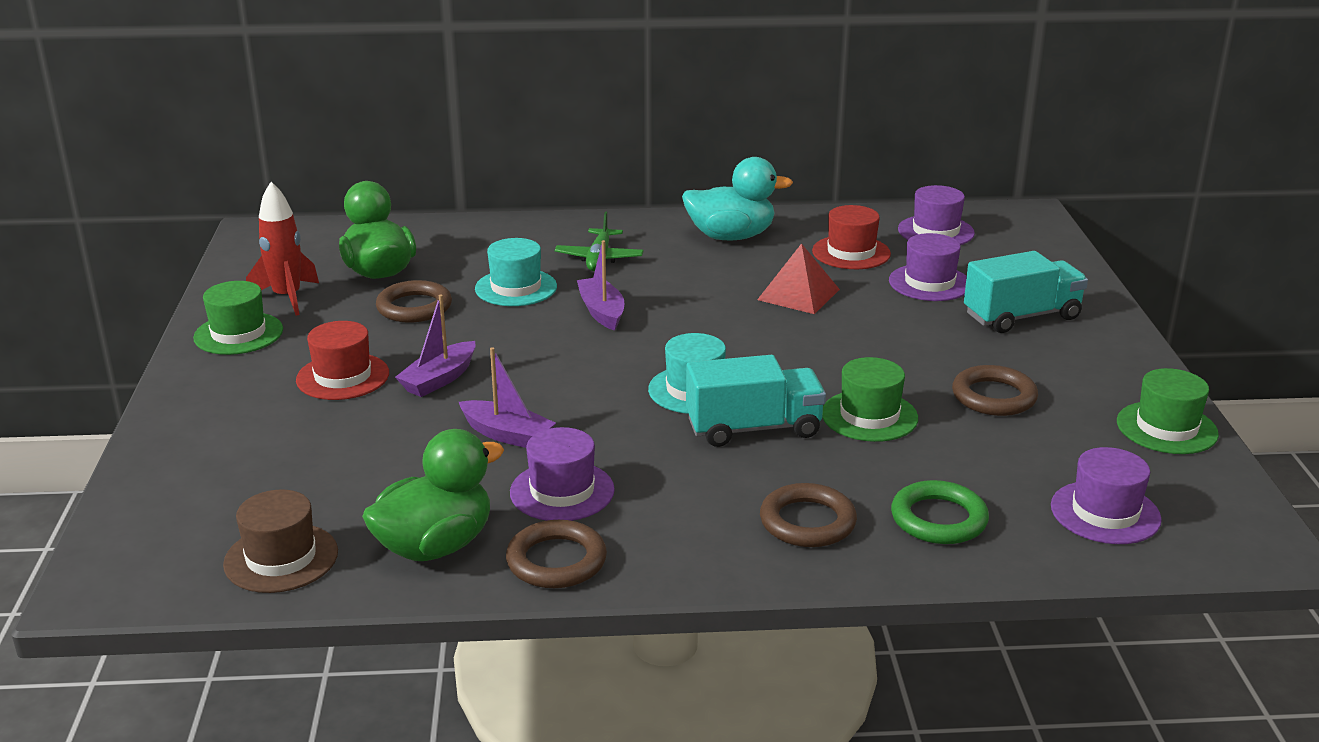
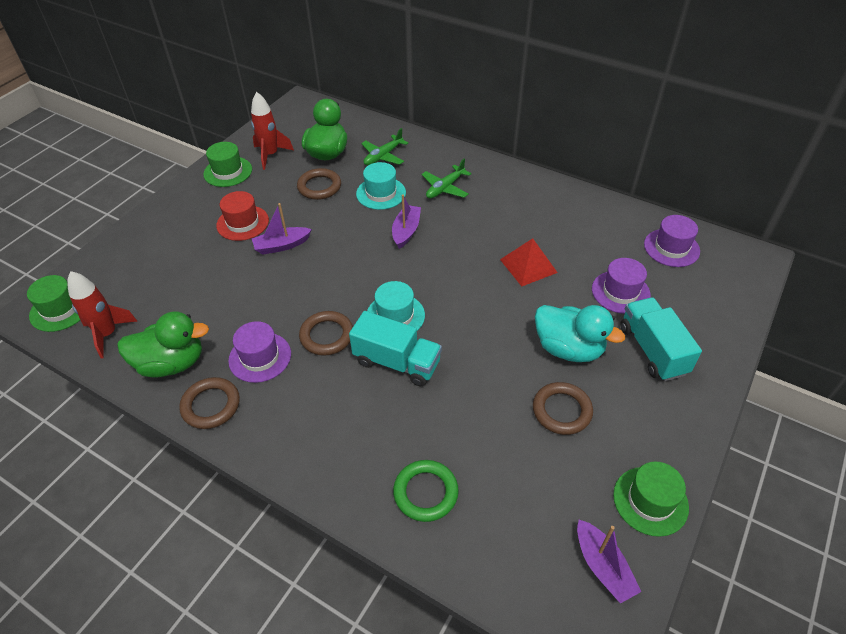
camera: 35 degrees right, 20 degrees up
(281, 558) = (108, 334): brown hat -> red rocket
(469, 253) = (383, 156): none -> green plane
(507, 435) = (274, 302): purple boat -> purple boat (603, 566)
(731, 236) = (536, 200): turquoise duck -> turquoise duck (568, 348)
(807, 522) = (353, 451): brown ring -> brown ring (327, 336)
(851, 252) = (596, 244): red hat -> none
(869, 416) = (470, 387): green hat -> green hat (60, 309)
(1022, 317) = (652, 350): turquoise truck -> turquoise truck turned 120 degrees counterclockwise
(1105, 513) = (530, 549): purple hat -> none

